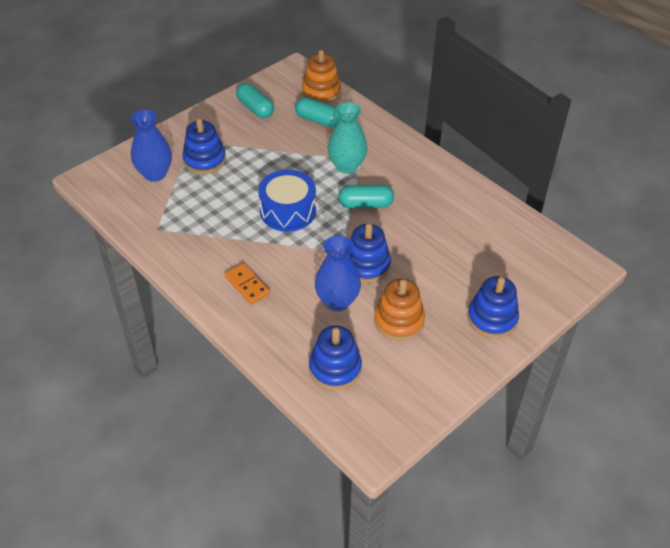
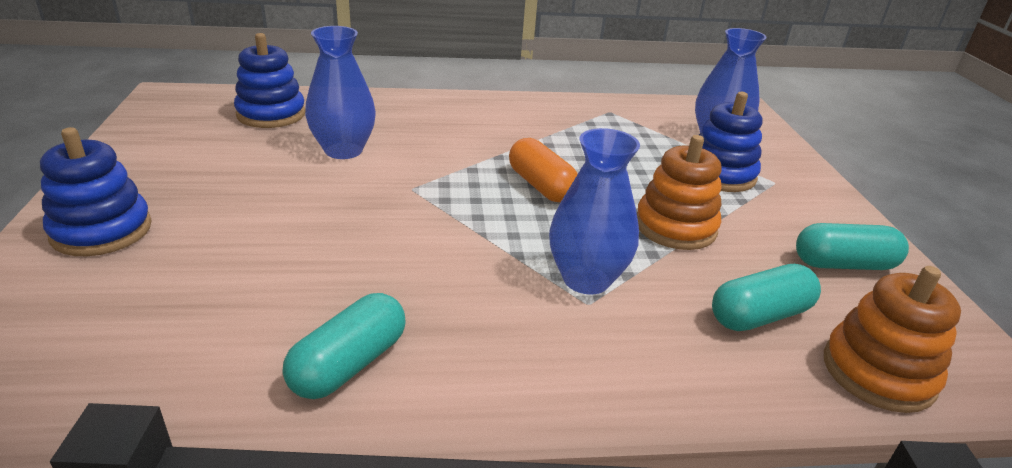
camera: 125 degrees right, 15 degrees down
(247, 285) = (453, 119): orange domino -> none
(288, 211) = (541, 186): blue drum -> orange capsule
(346, 166) = (586, 279): turquoise vase -> blue vase
(365, 204) = (470, 249): turquoise capsule -> turquoise capsule (349, 364)
(366, 265) = (359, 191): blue stacking toy -> none
(399, 321) = (245, 169): orange stacking toy -> orange stacking toy (675, 227)

